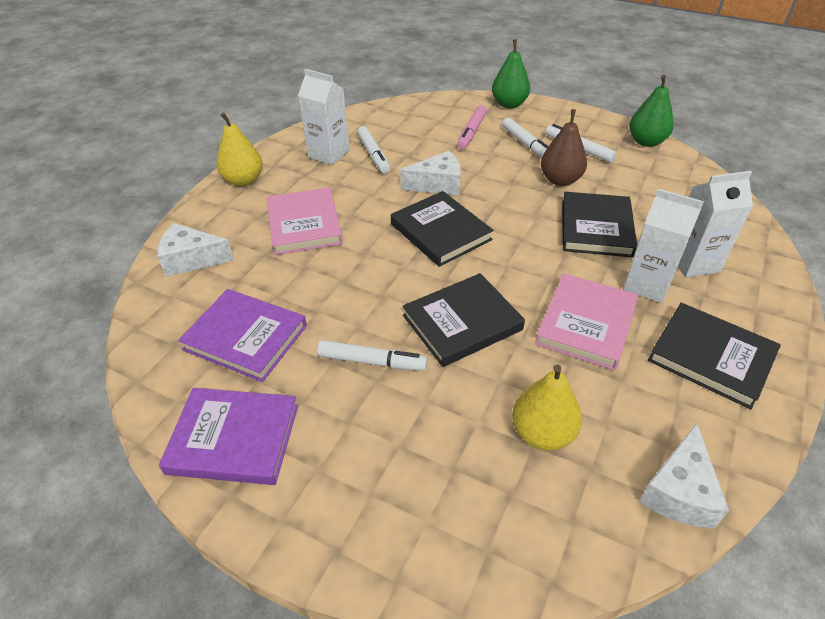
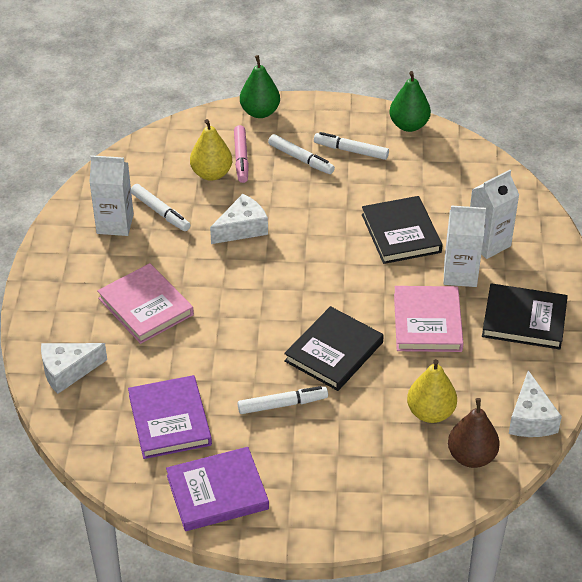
camera: 25 degrees left, 0 degrees up
(243, 180) = (51, 278): yellow pear -> yellow pear (211, 174)
(245, 337) = (169, 420): purple book -> purple book turned 75 degrees clockwise
(440, 232) = (272, 277): black book -> none
(560, 180) = (350, 191): brown pear -> brown pear (471, 456)

